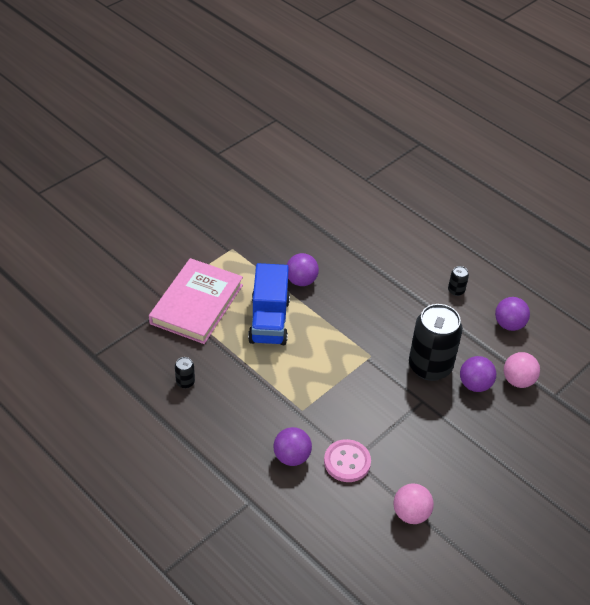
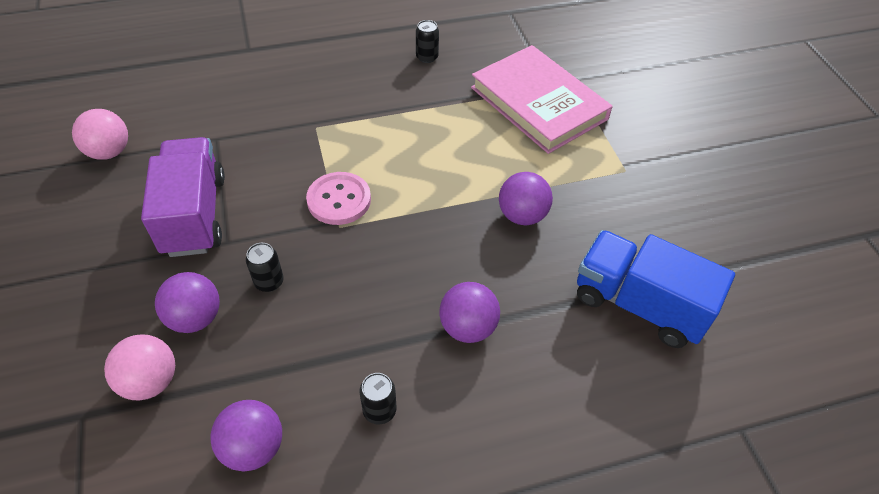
camera: 120 degrees right, 5 degrees up
(269, 321) = (469, 154): blue truck -> blue truck (639, 304)
(292, 457) = (266, 95): purple ball -> purple ball (468, 327)
(347, 462) = (218, 132): pink button -> pink button (339, 200)
(418, 429) = (194, 215): none -> purple truck
(430, 366) = (269, 282): black can -> black can, size x0.41

